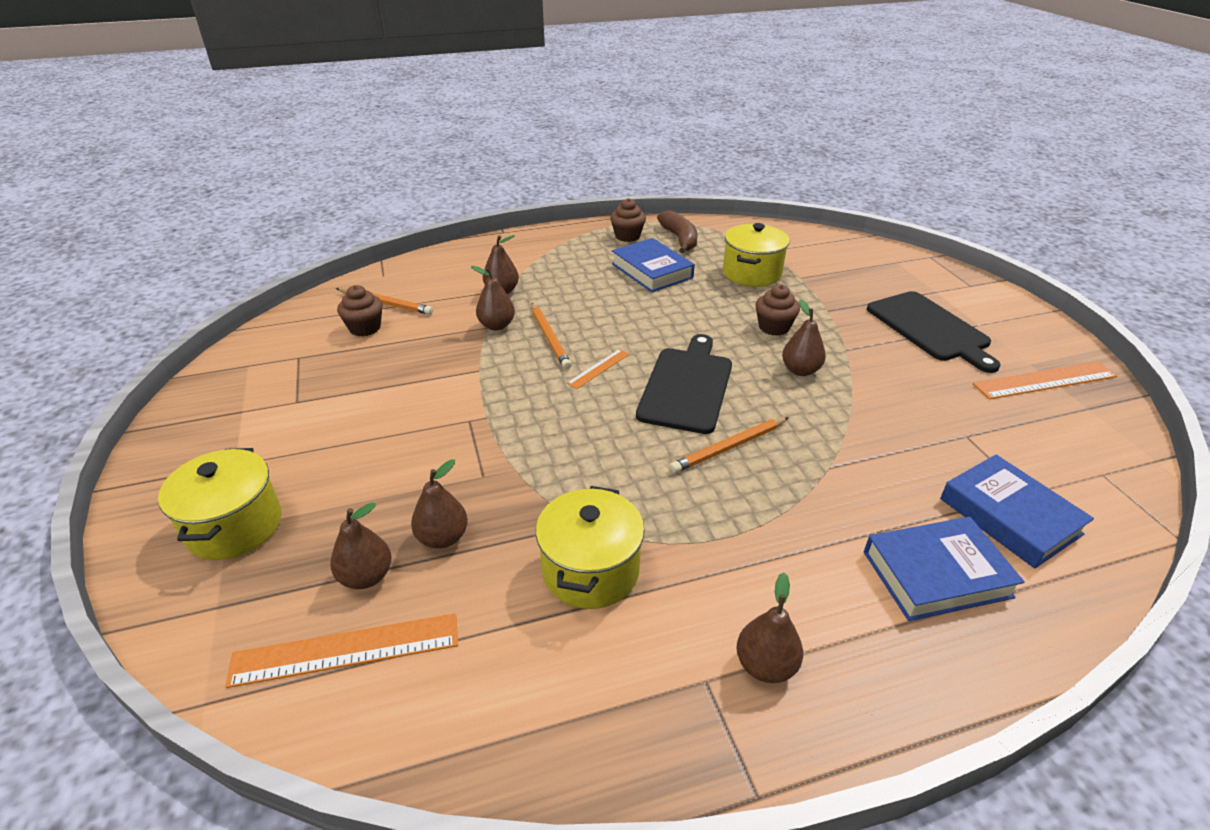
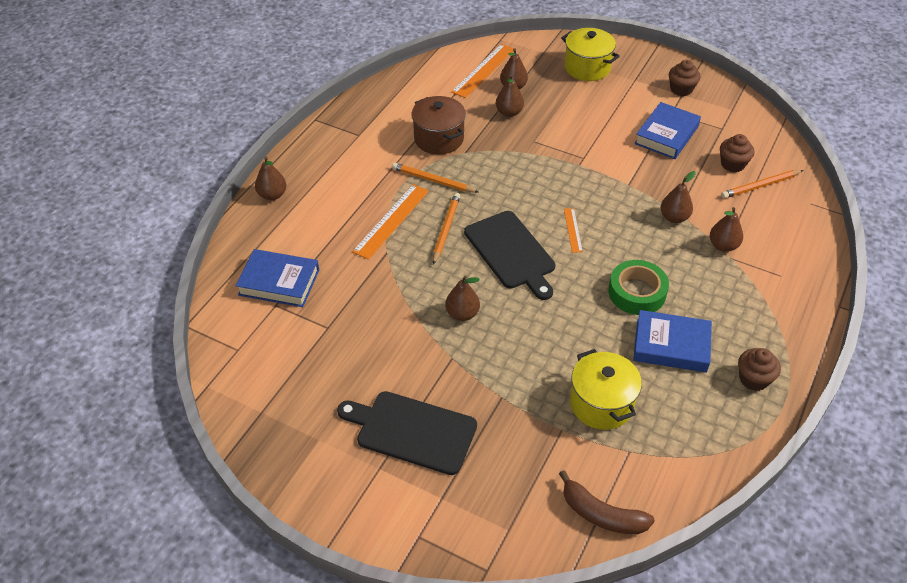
camera: 135 degrees right, 10 degrees up
(549, 338) = (632, 231): orange pencil -> orange pencil (433, 180)
(590, 570) = (439, 139): yellow pot -> brown pot
(623, 304) = (637, 292): none -> green tape
(679, 239) = (712, 410): brown banana -> brown banana (601, 514)
(765, 665) = (342, 151): brown pear -> brown pear (272, 195)
(774, 327) = (518, 345): brown cupcake -> brown cupcake (681, 89)
(936, 574) = (299, 227): blue book -> blue book (666, 135)
(1045, 380) = (300, 424): orange ruler -> orange ruler (391, 221)

